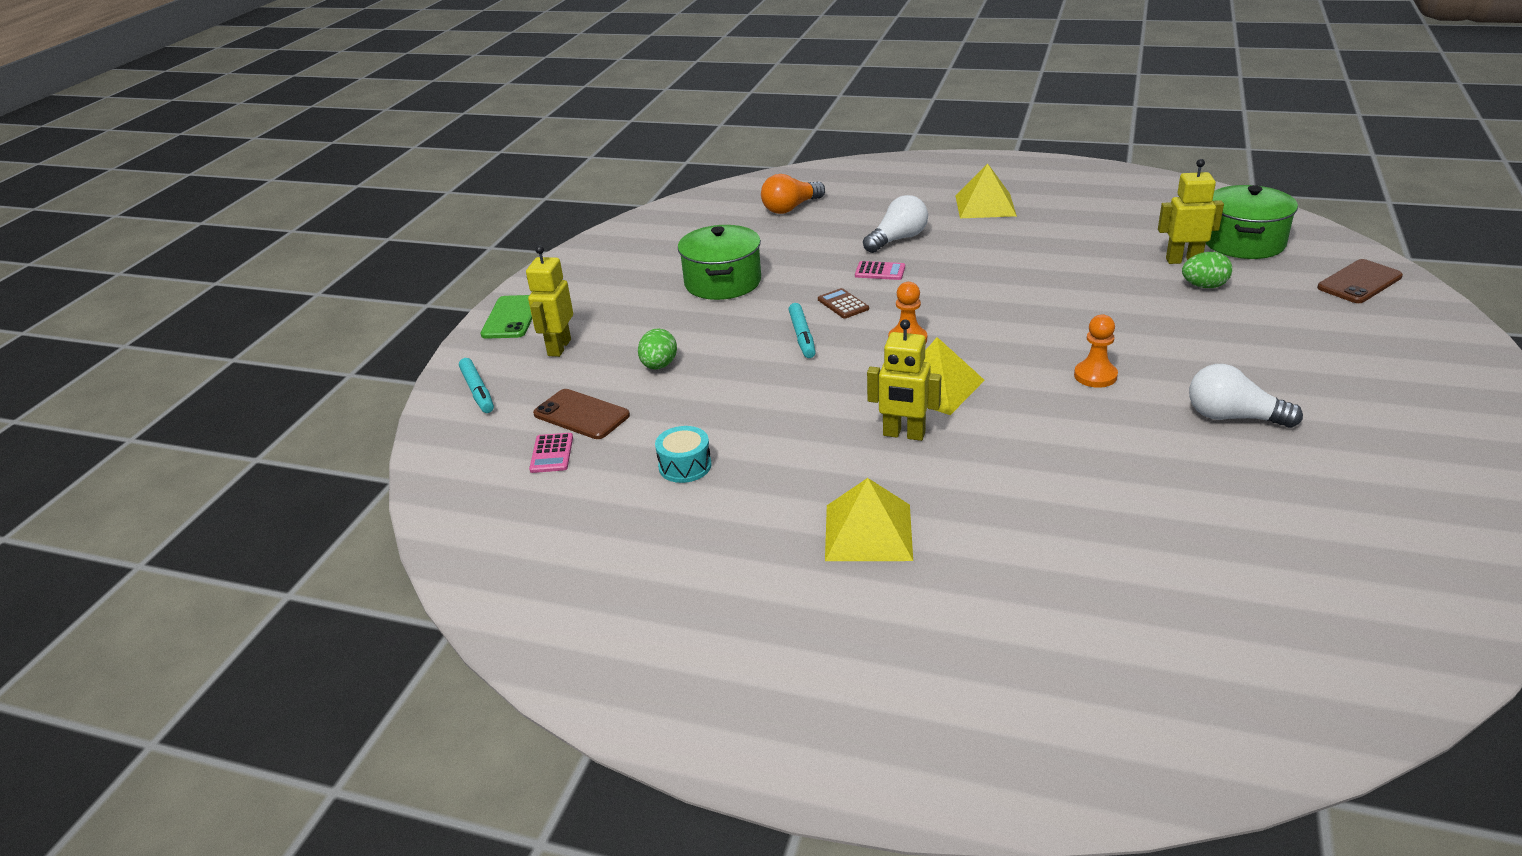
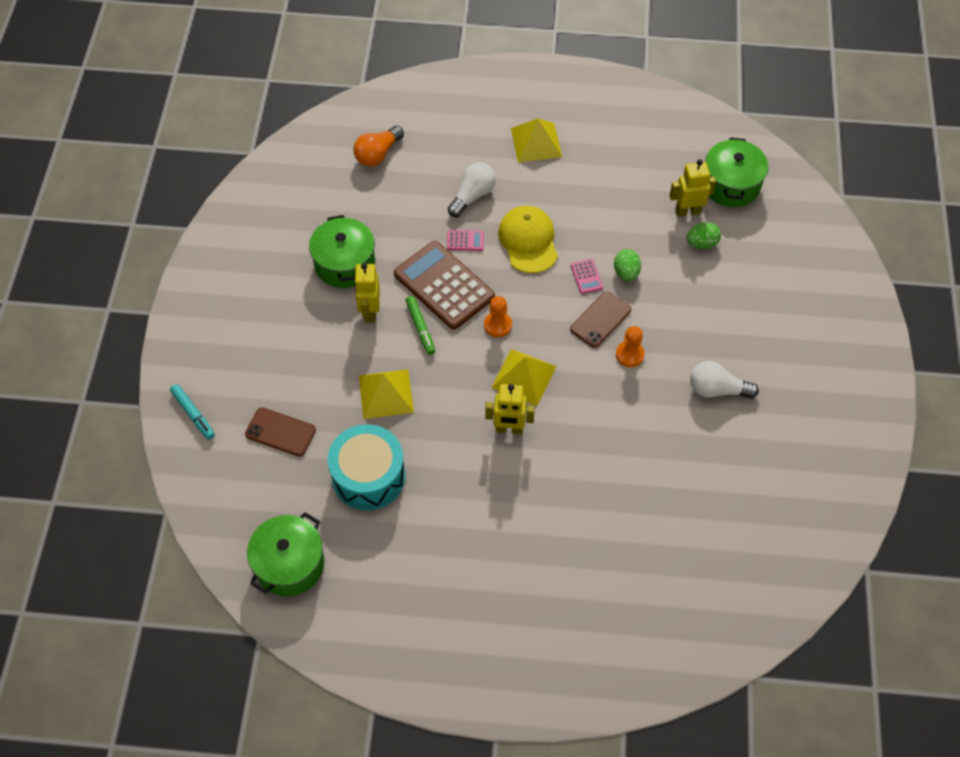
camera: 15 degrees left, 25 degrees up
(511, 317) = (187, 323): green phone -> none
(533, 548) = (289, 564): none -> green pot
(552, 453) = (272, 474): pink calculator -> pink calculator (586, 276)
(559, 347) = (238, 357): yellow robot -> yellow robot (370, 312)
(659, 366) = (322, 372): green egg -> green egg (626, 273)
(685, 466) = (368, 476): turquoise drum -> turquoise drum, size x2.06
(802, 336) = (420, 328): turquoise marker -> green marker
(843, 304) = (444, 285): brown calculator -> brown calculator, size x2.48
(868, 532) = (499, 522): yellow pyramid -> yellow pyramid (386, 393)
(962, 275) = (528, 241): none -> yellow cap
(1359, 282) = (806, 231): brown phone -> brown phone (600, 319)

